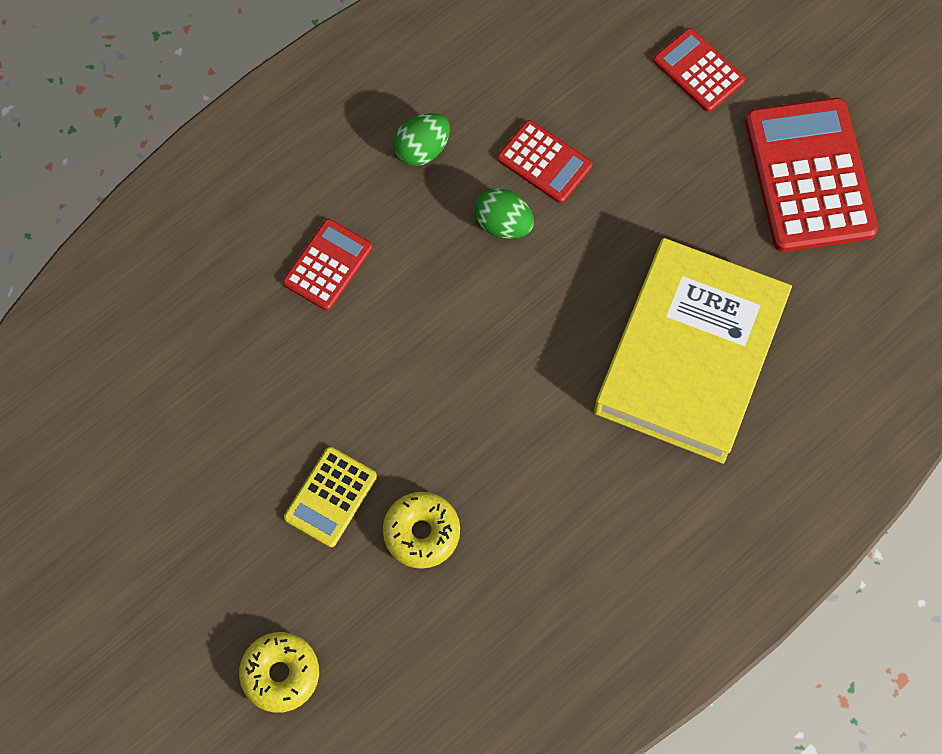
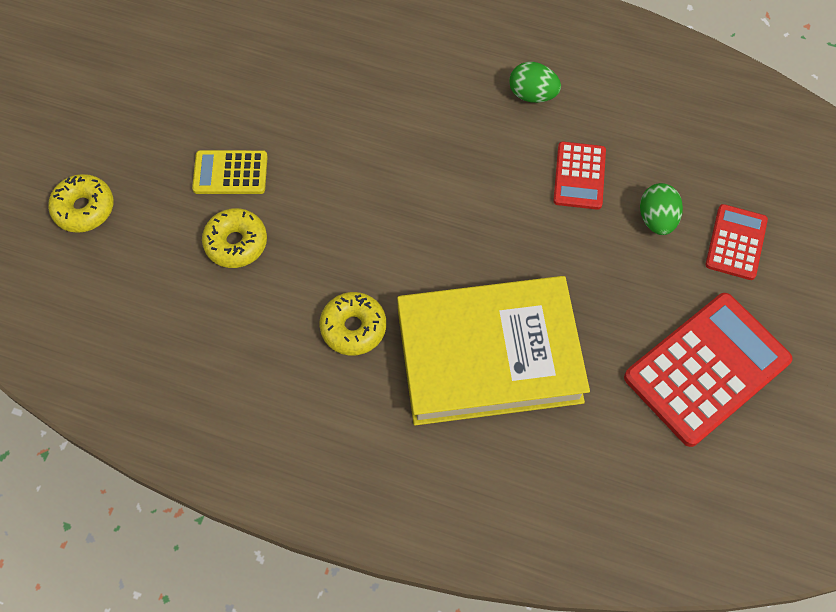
camera: 60 degrees right, 5 degrees down
(328, 265) = (403, 83): red calculator -> none
(503, 224) = (510, 174): green egg -> green egg (656, 219)
(588, 465) = (353, 328): none -> yellow donut

